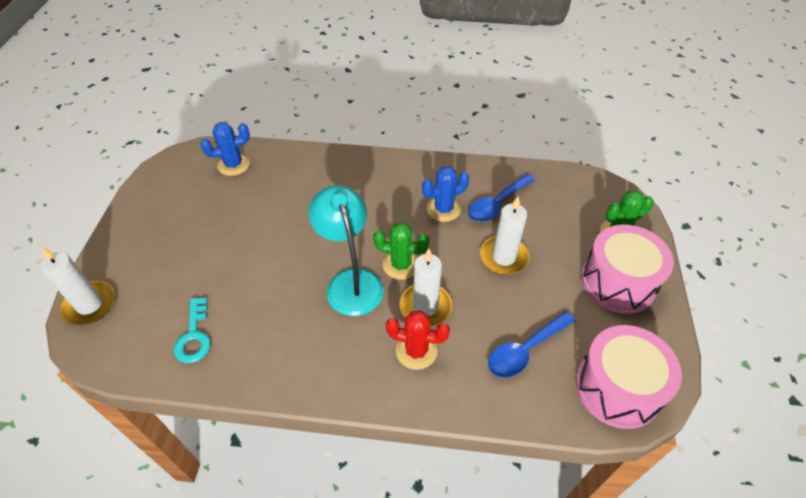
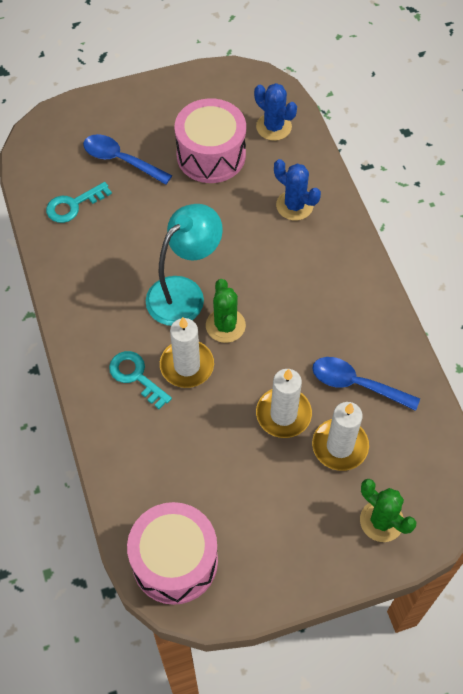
camera: 65 degrees right, 10 degrees up
(89, 305) = (67, 118): white candle -> white candle (340, 446)
(416, 351) = (136, 376): red cactus -> turquoise key
(443, 209) = (319, 335): blue cactus -> blue cactus (294, 205)
(525, 350) = (179, 468): blue spoon -> blue spoon (120, 160)
(618, 282) = (307, 535): pink drum -> pink drum (211, 155)

